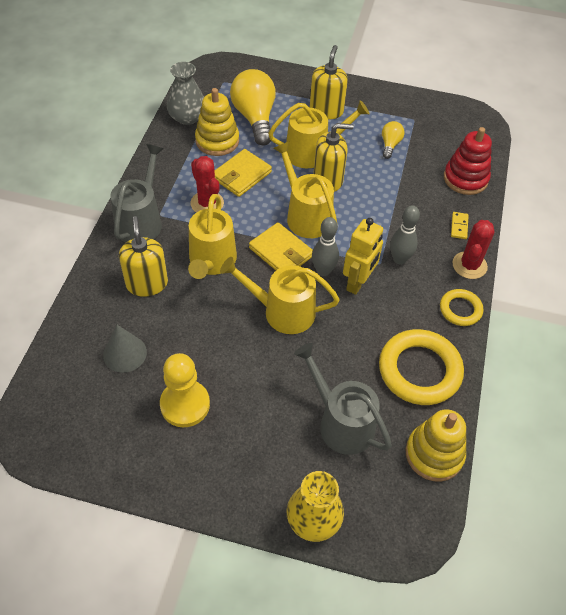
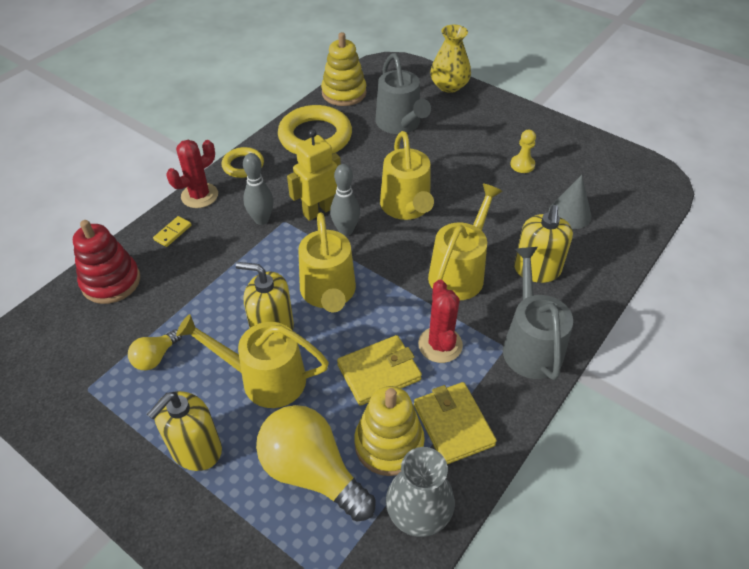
camera: 155 degrees left, 5 degrees down
(141, 221) = (530, 345): grey watering can -> grey watering can turned 135 degrees clockwise
(185, 404) = (522, 165): yellow pawn -> yellow pawn, size x0.56
(255, 118) = (312, 472): yellow light bulb -> yellow light bulb turned 120 degrees clockwise
(281, 252) = (379, 261): yellow wallet -> yellow wallet (453, 425)
(282, 311) = (406, 207): yellow watering can -> yellow watering can turned 45 degrees clockwise

